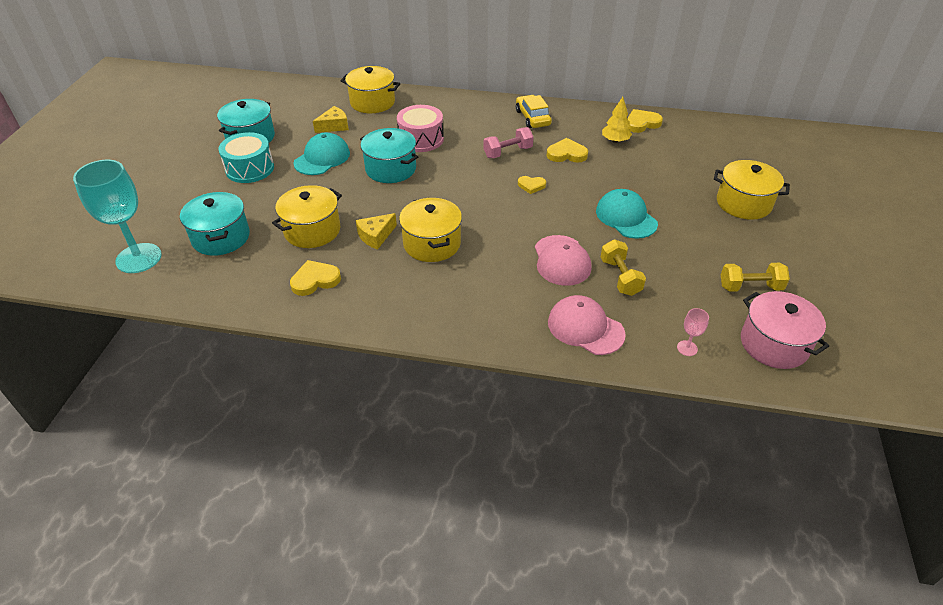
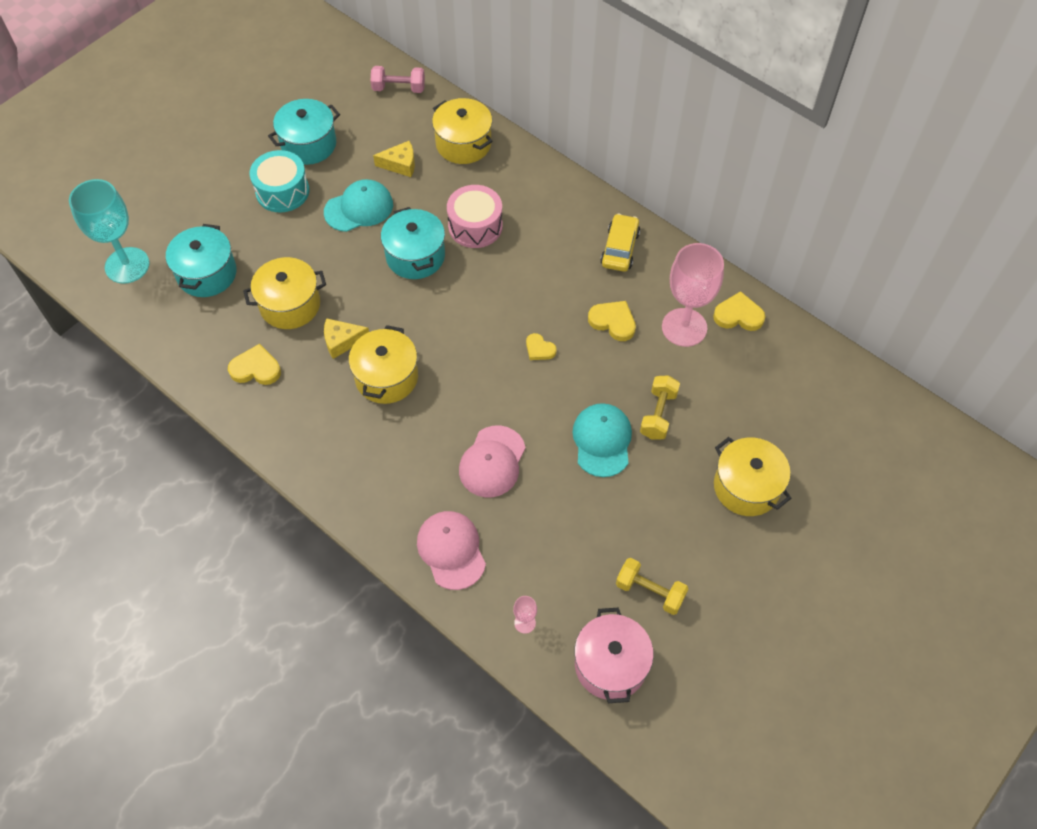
camera: 30 degrees right, 15 degrees up
(508, 152) = (552, 289): pink dumbbell -> pink dumbbell (399, 88)
(615, 140) = (684, 327): yellow tree -> pink goblet
(620, 277) = (532, 511): yellow dumbbell -> yellow dumbbell (658, 414)

